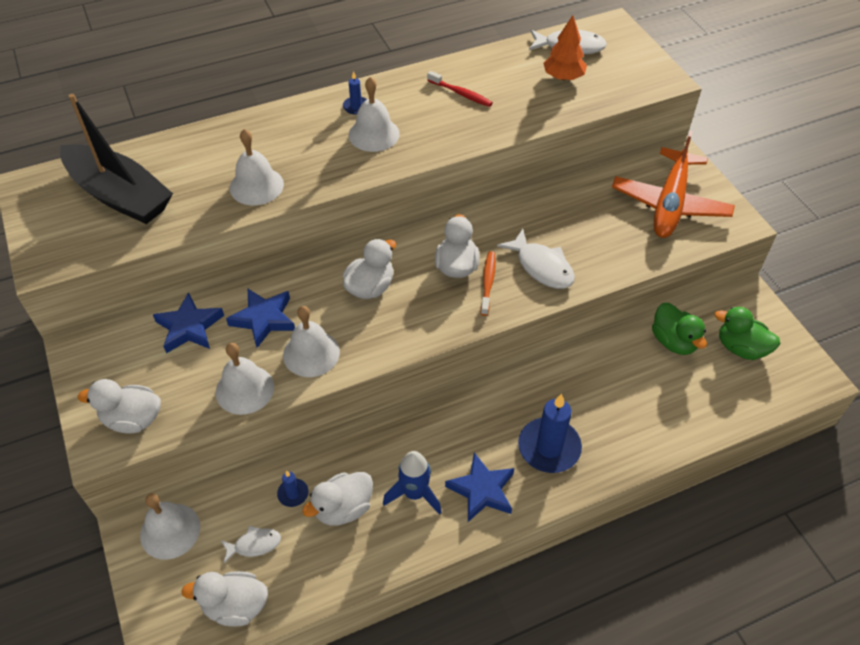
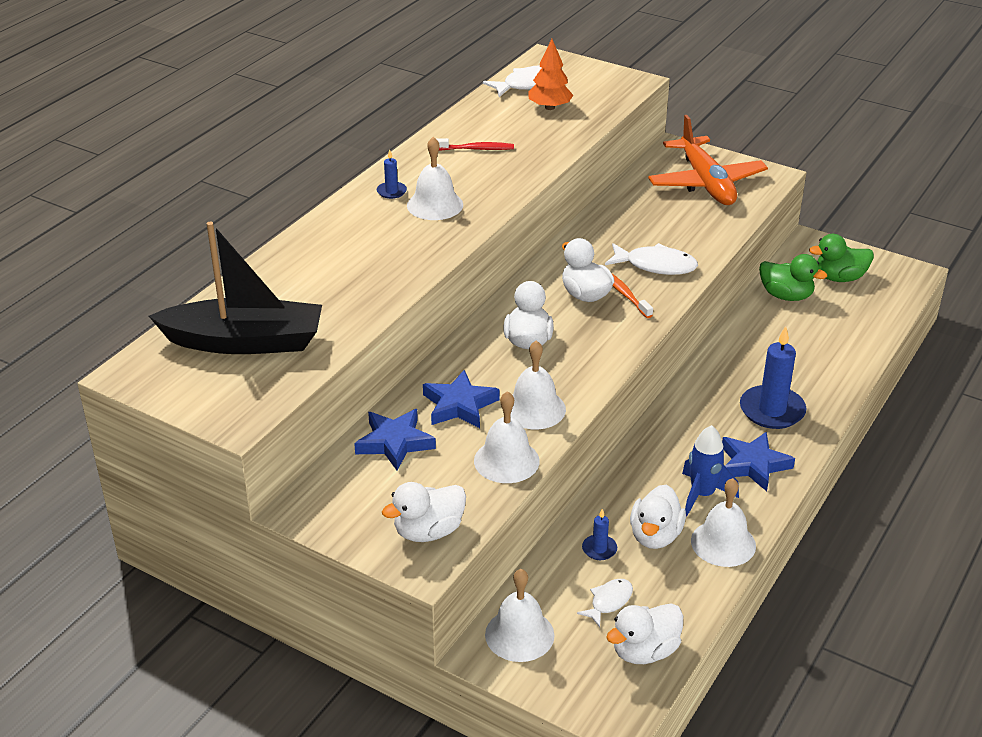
camera: 35 degrees left, 15 degrees down
(256, 186) = (374, 282): white bell -> white bell (723, 543)

